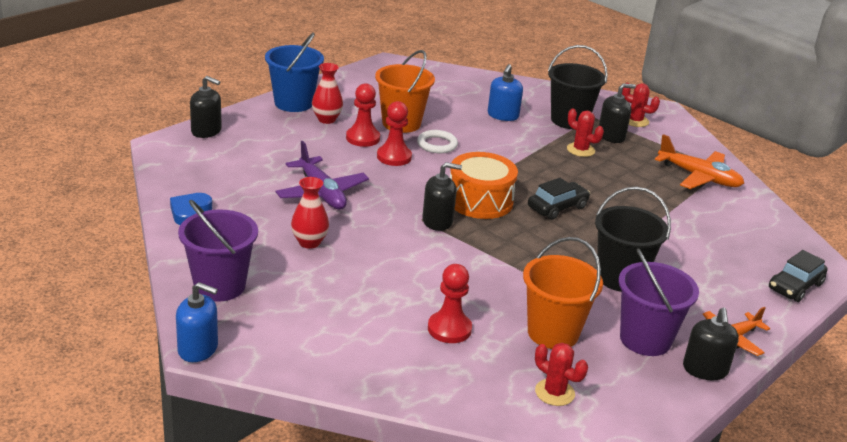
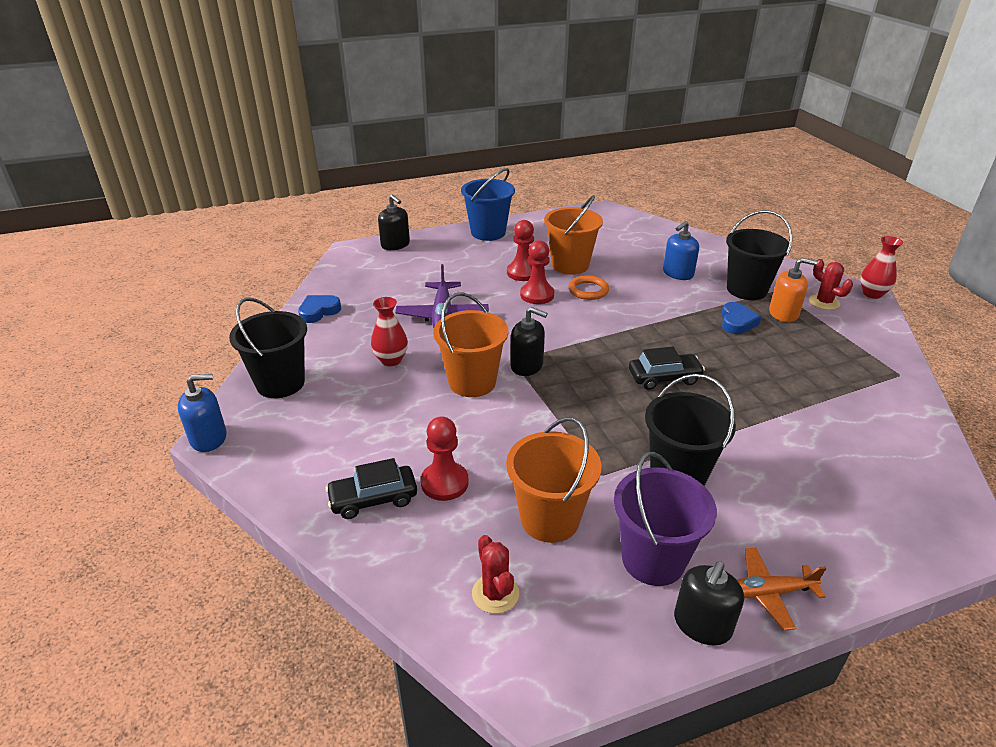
camera: 30 degrees right, 5 degrees up
(198, 349) = (208, 438): blue soap dispenser -> blue soap dispenser turned 60 degrees counterclockwise
(220, 286) = (280, 383): purple bucket -> black bucket
(326, 119) = (504, 251): red vase -> red vase (872, 294)
(402, 245) = (472, 382): none -> orange bucket
(437, 144) = (588, 290): white ring -> orange ring
(480, 201) = (586, 354): orange drum -> none
(580, 150) = (737, 322): red cactus -> blue heart
(611, 136) = (783, 313): black soap dispenser -> orange soap dispenser
(699, 177) = (861, 378): orange plane -> none
(795, 286) = (907, 546): black car -> black car (373, 499)

